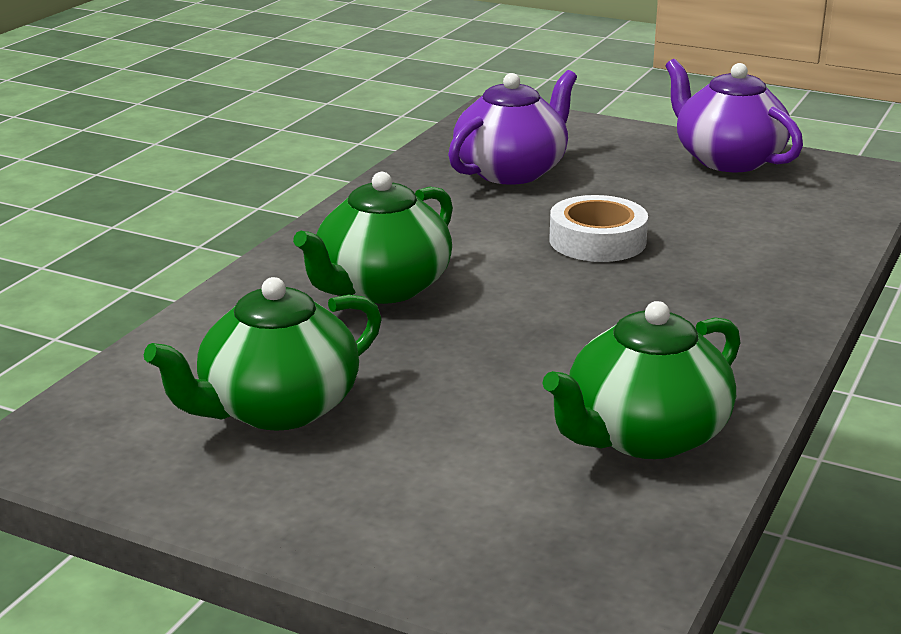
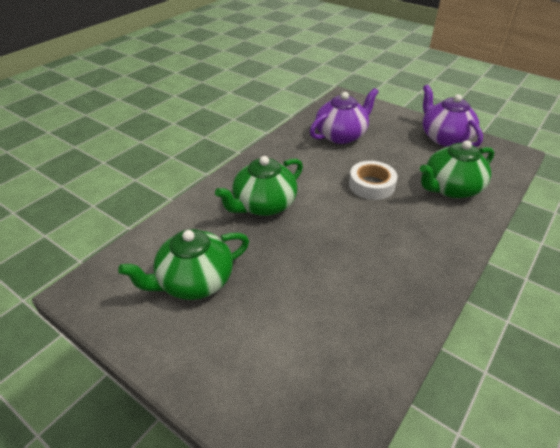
camera: 10 degrees right, 15 degrees up
(644, 436) = (366, 327): green teapot -> green teapot (450, 188)

